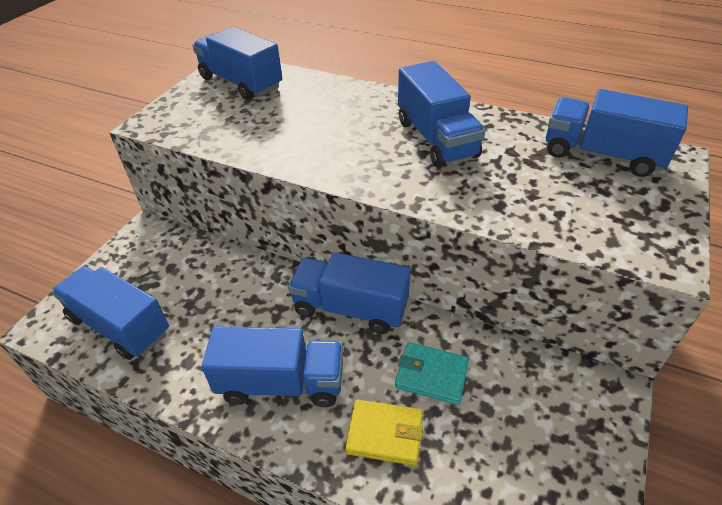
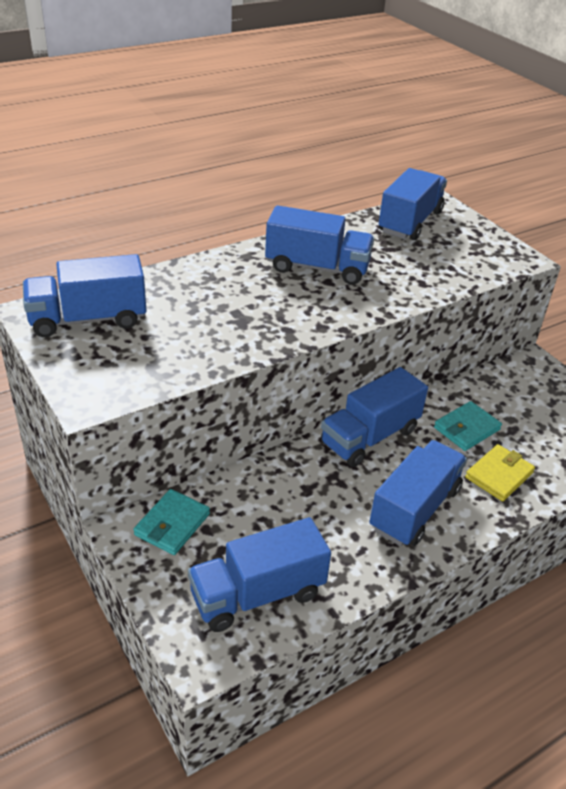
camera: 60 degrees left, 5 degrees down
(164, 248) = (172, 524): none -> turquoise wallet
(601, 155) = (410, 222): blue truck -> blue truck turned 150 degrees clockwise

